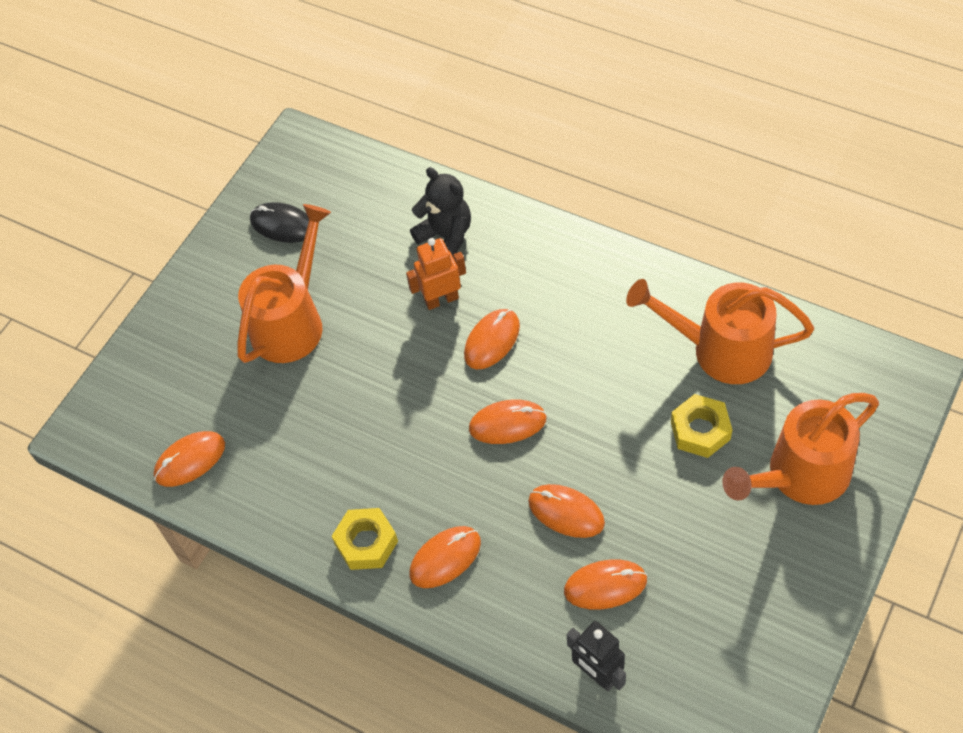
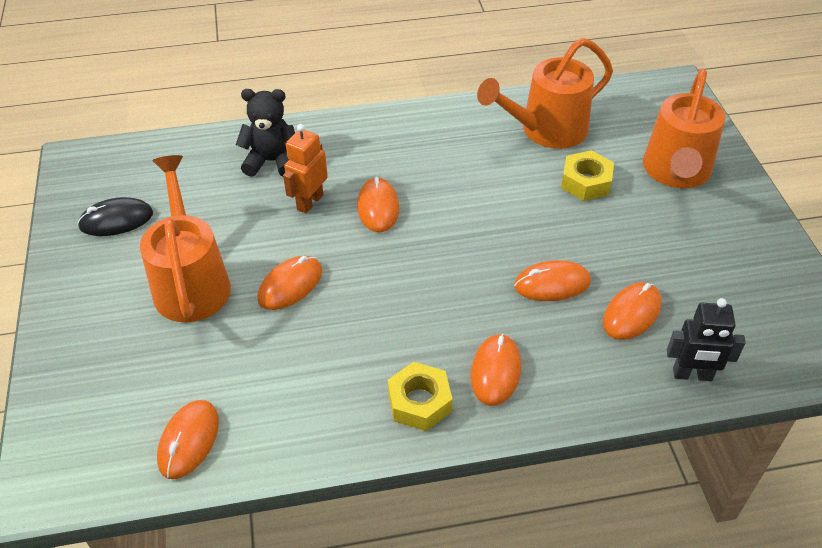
camera: 45 degrees left, 10 degrees down
(507, 423) = (447, 253): orange mouse -> orange mouse (290, 285)

